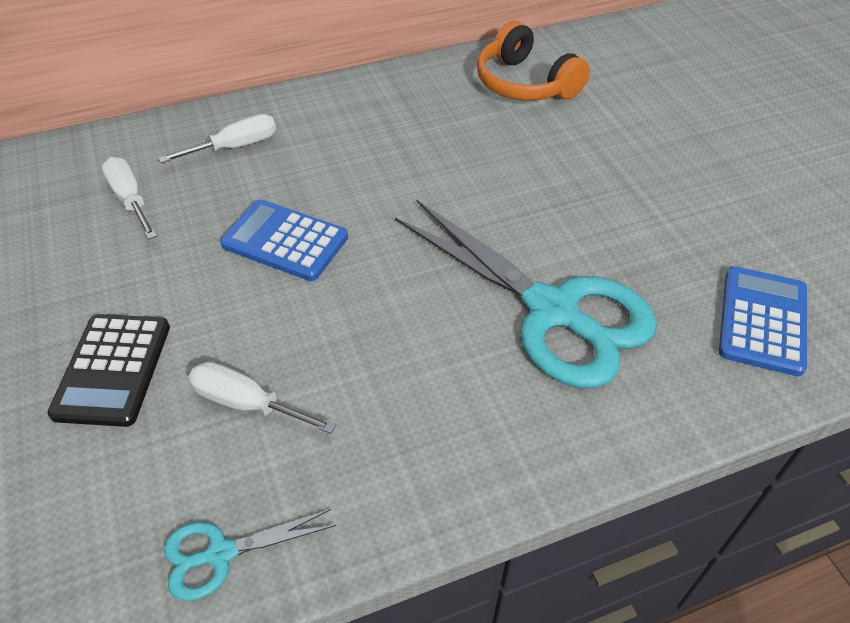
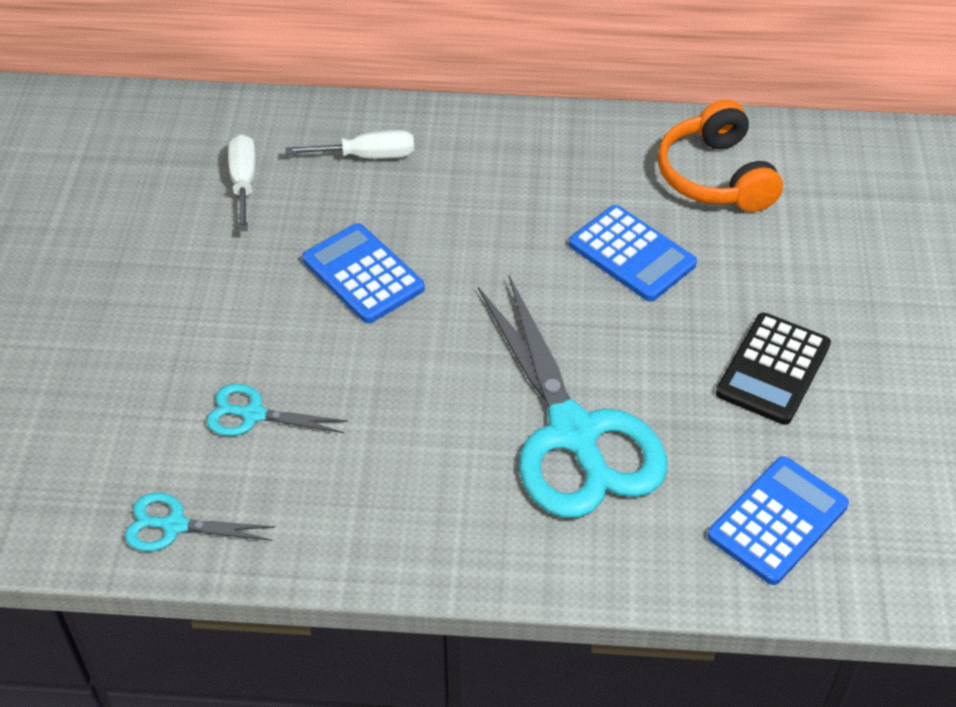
camera: 25 degrees right, 0 degrees up
(113, 370) = (159, 343): black calculator -> black calculator (773, 369)
(247, 403) = (253, 414): white screwdriver -> turquoise scissors
(501, 155) = (632, 254): none -> blue calculator

